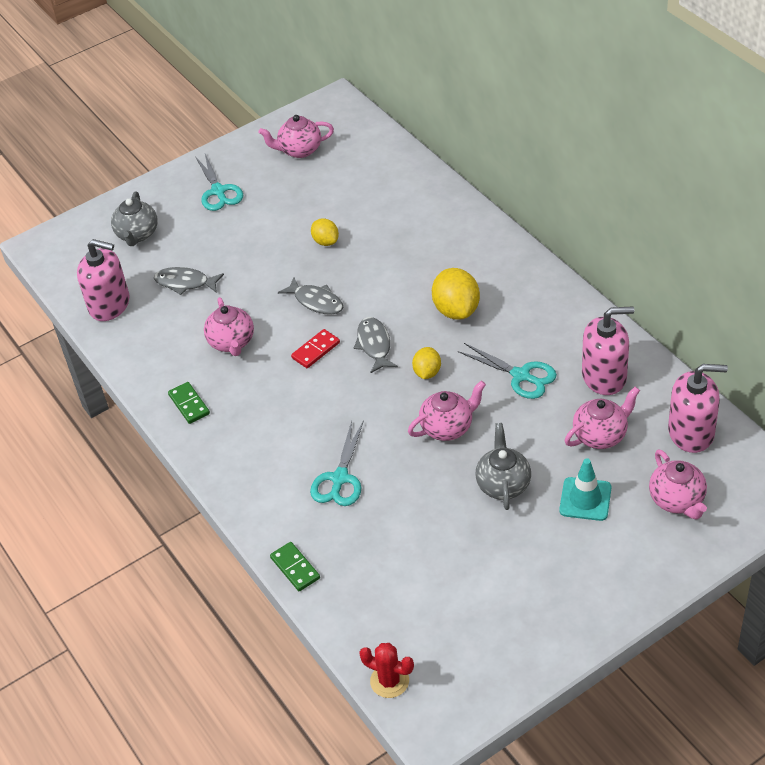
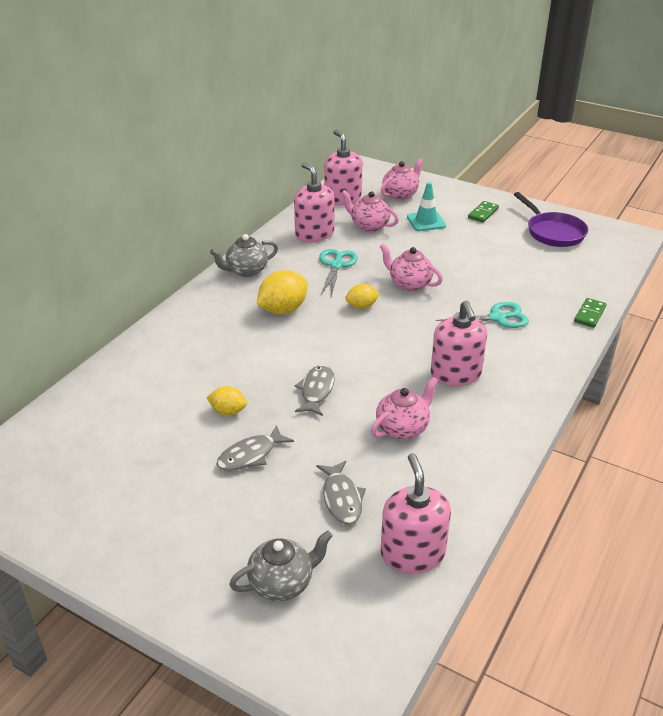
camera: 120 degrees left, 10 degrees down
(189, 404) = (496, 428): green domino -> green domino (483, 213)
(218, 191) = (172, 533): turquoise scissors -> none
(274, 405) = (456, 374): none -> pink soap dispenser
(299, 150) = (73, 485): pink teapot -> none
(315, 350) = (377, 371): red domino -> none
(326, 241) = (228, 411): yellow lemon -> yellow lemon turned 75 degrees clockwise
(374, 345) = (349, 340): grey fish -> grey fish (250, 455)
(389, 681) = (623, 256): red cactus -> none
(488, 632) = (553, 232): none -> purple pan
(503, 484) = (440, 251): grey teapot -> grey teapot (246, 271)

